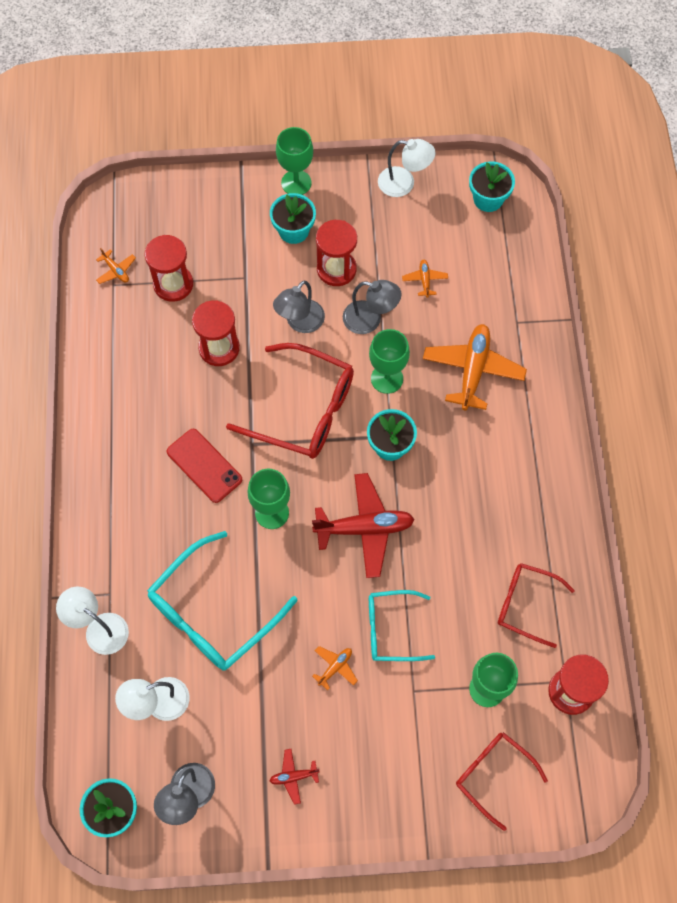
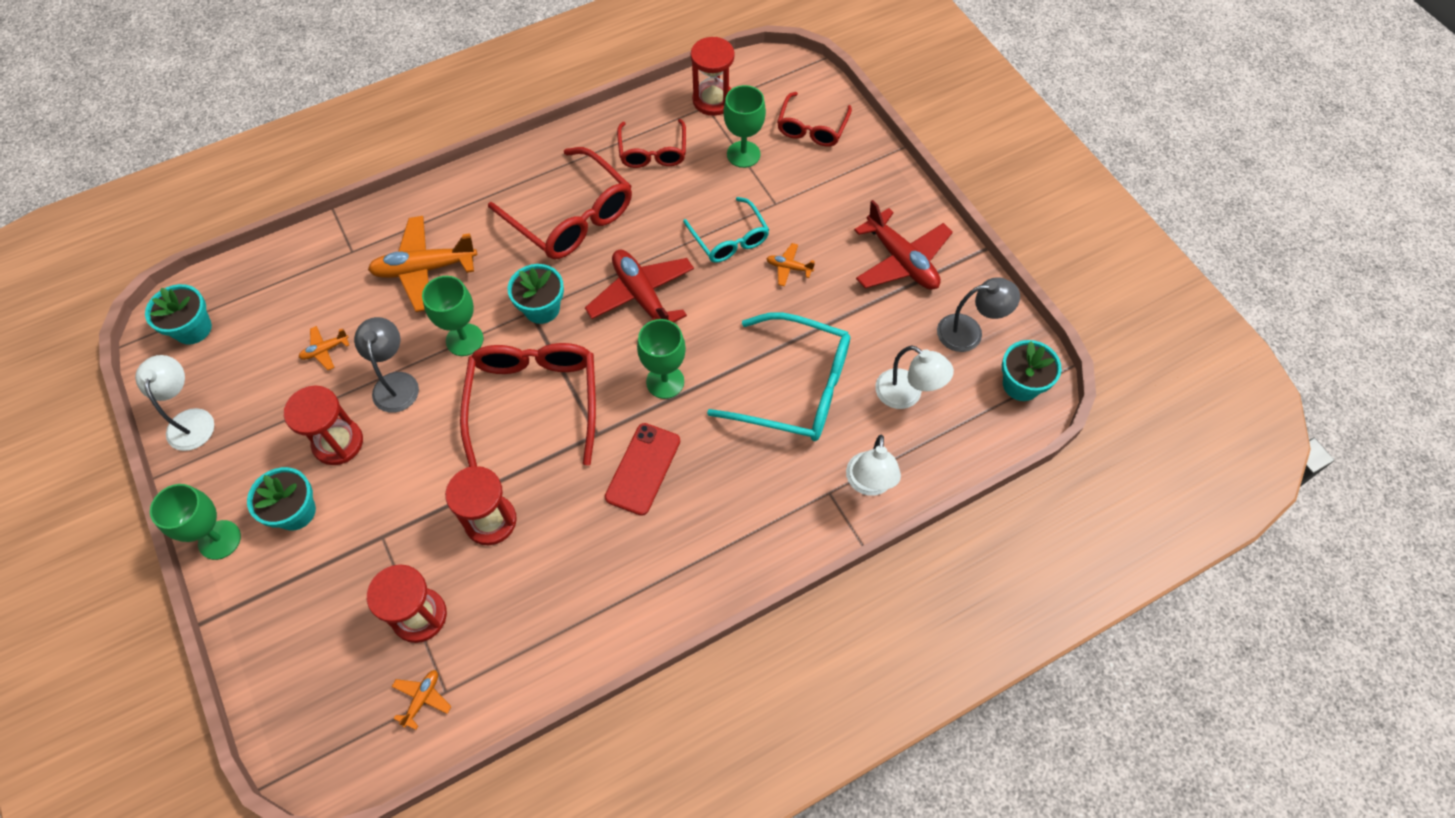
camera: 115 degrees left, 5 degrees down
(293, 776) = (901, 260): red plane -> red plane, size x2.18
(300, 323) = (424, 450): grey lamp -> none
(479, 503) = (570, 216): none -> red glasses

